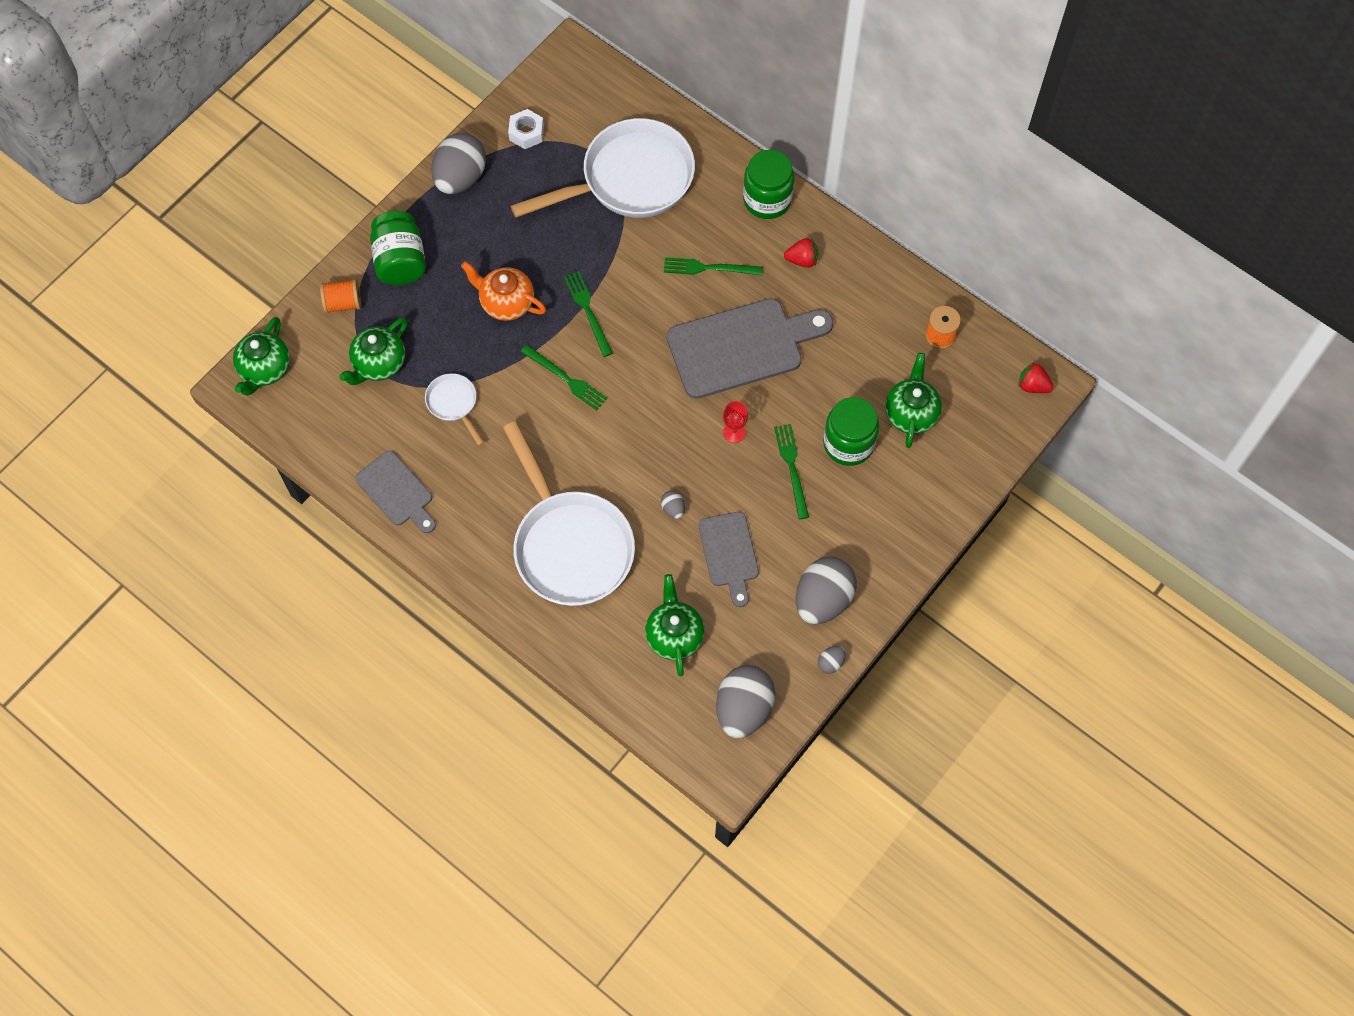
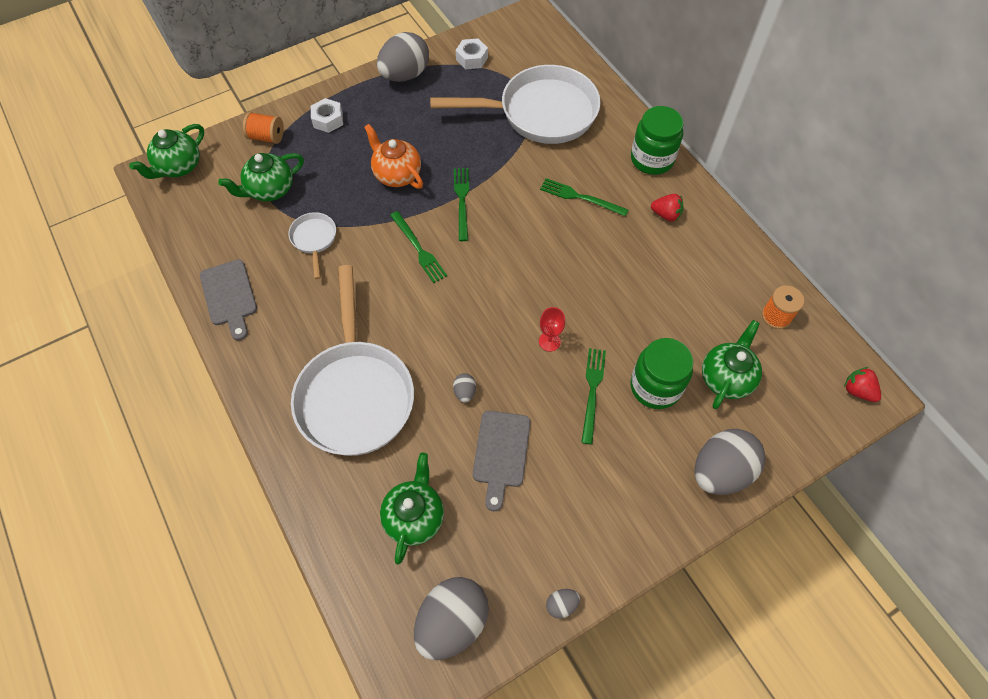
camera: 20 degrees right, 5 degrees down
(400, 261) = (328, 120): green jar -> white nut
(742, 347) = (585, 269): grey cutting board -> none
(823, 599) = (577, 533): grey egg -> grey egg (720, 471)

